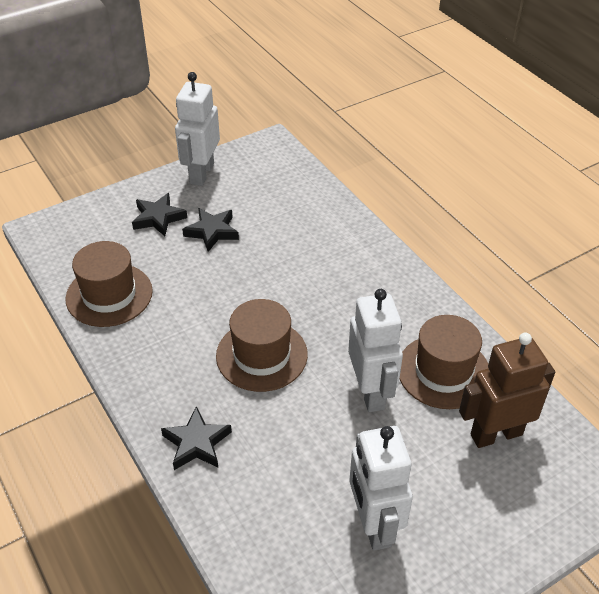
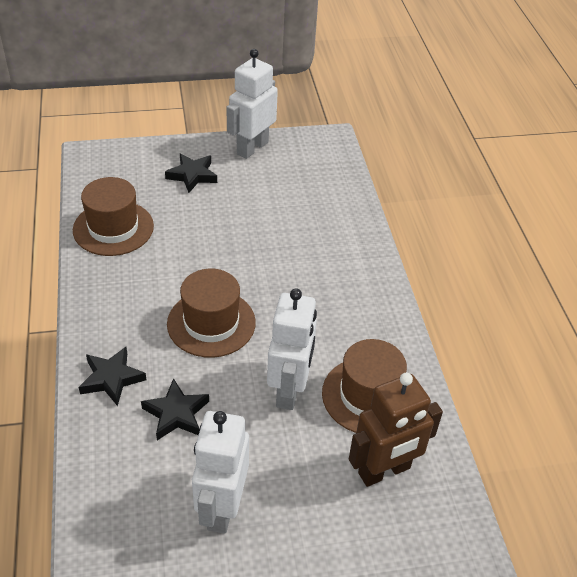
camera: 20 degrees right, 0 degrees up
(212, 232) = (231, 201): black star -> black star (176, 413)
(496, 434) = (384, 471): brown robot -> brown robot turned 150 degrees clockwise

